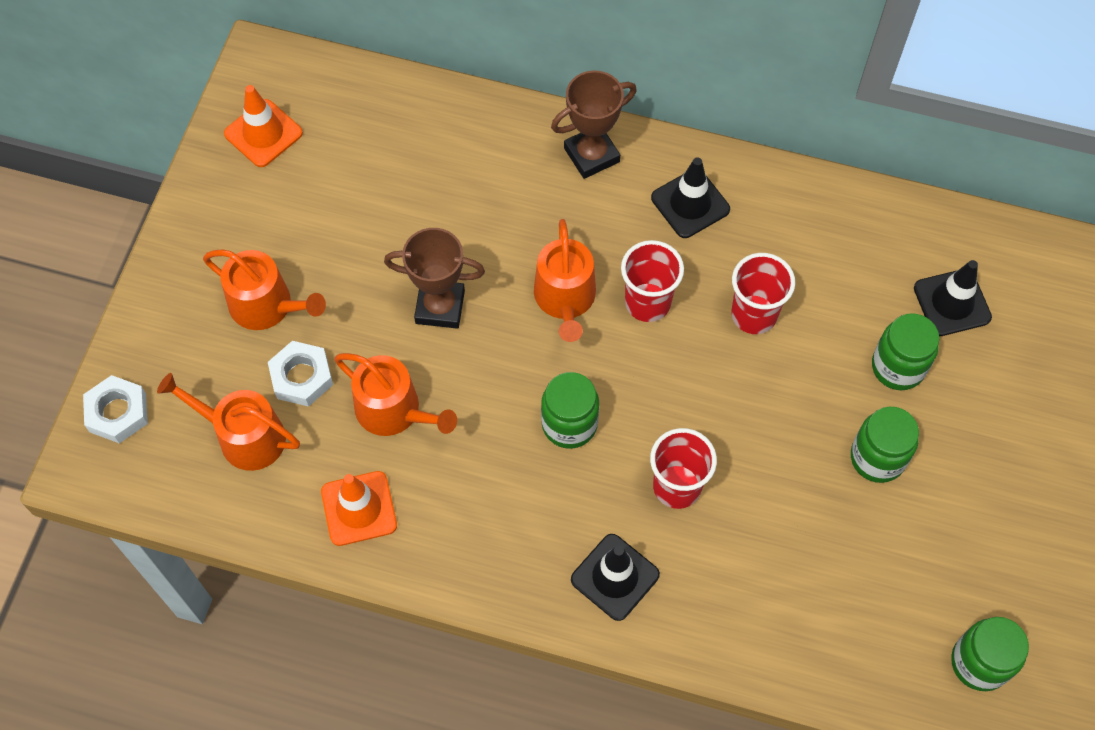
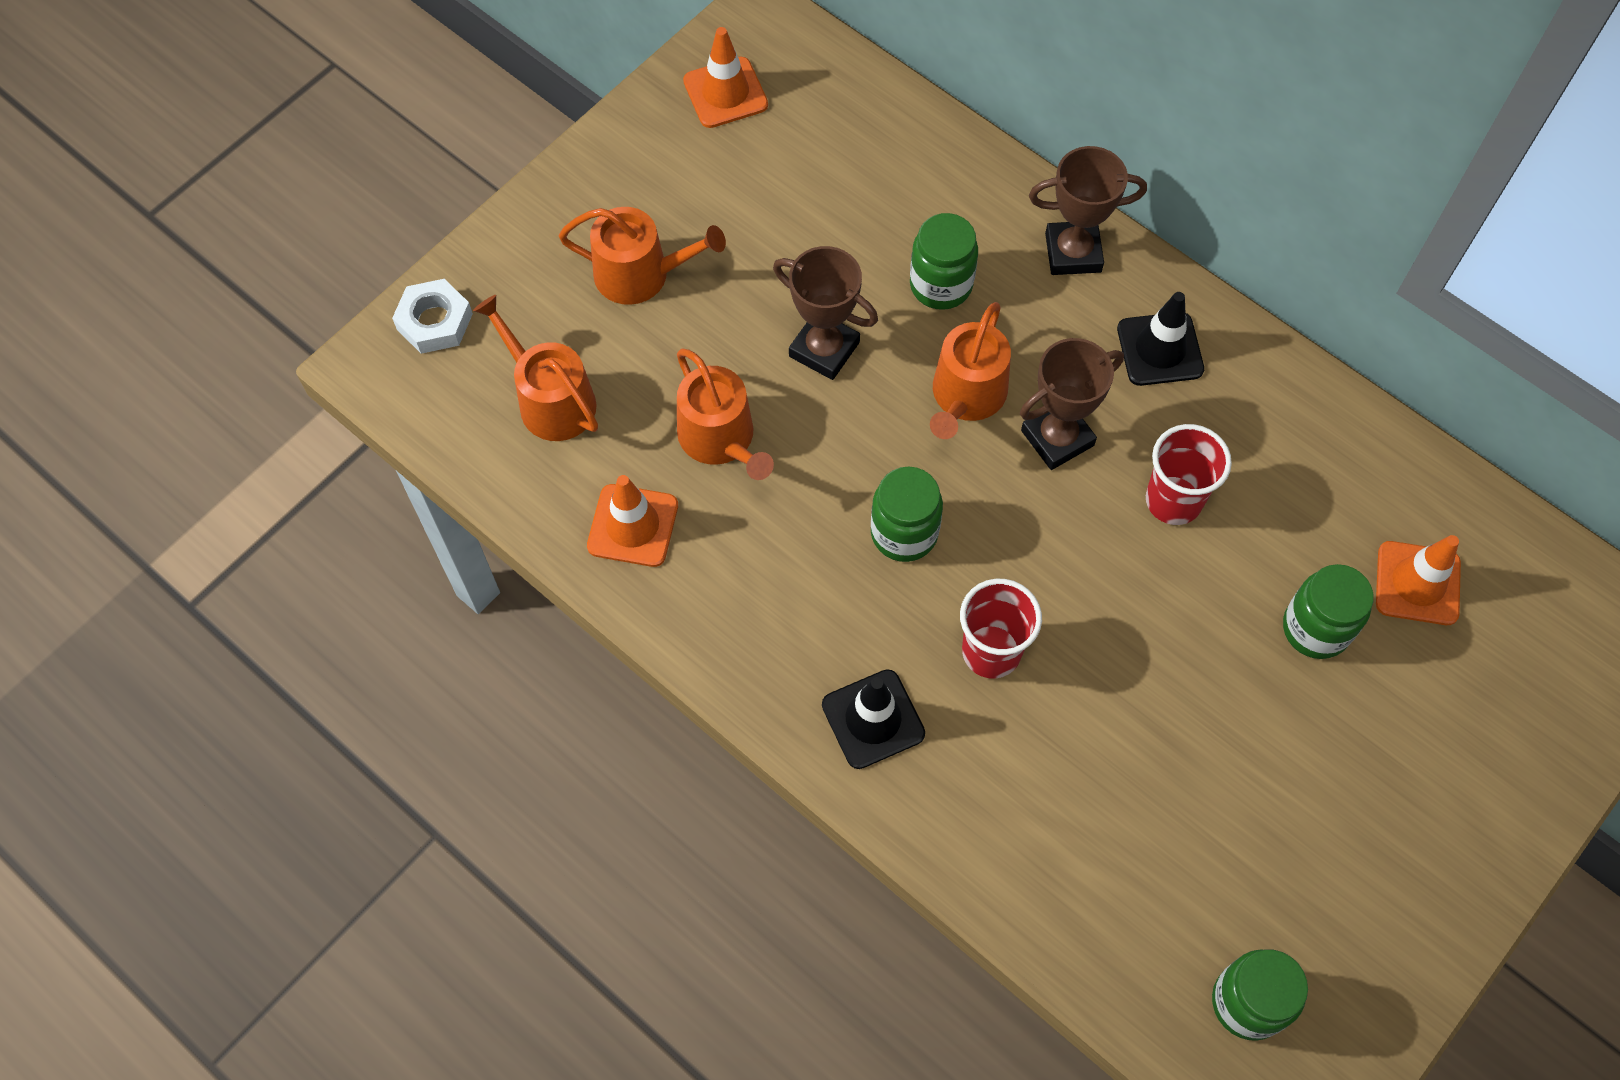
camera: 25 degrees right, 0 degrees up
(267, 306) = (641, 274): orange watering can -> orange watering can turned 45 degrees counterclockwise
(301, 377) = (640, 363): white nut -> none
(647, 303) = (1057, 438): red cup -> brown trophy
(877, 458) = (1240, 719): green jar -> green jar (941, 285)
(952, 303) = (1417, 583): black traffic cone -> orange traffic cone

